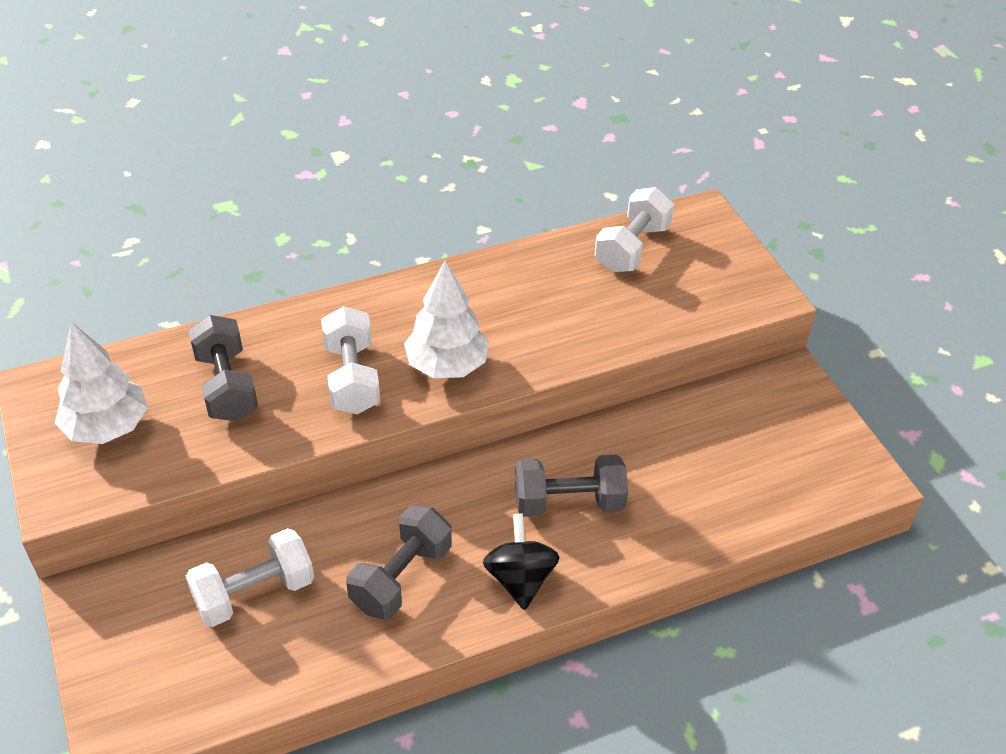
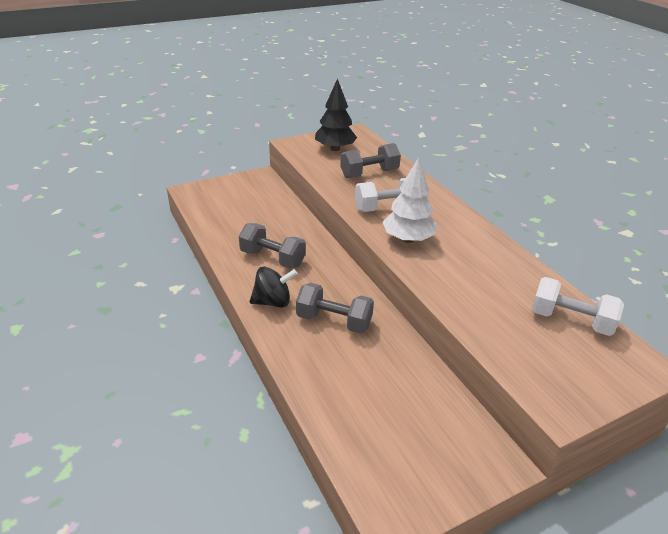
camera: 85 degrees right, 10 degrees down
(107, 427) = (335, 148): white tree -> black tree
(254, 593) = (262, 215): white dumbbell -> none
(568, 502) = (334, 321): grey dumbbell -> grey dumbbell turned 60 degrees counterclockwise

